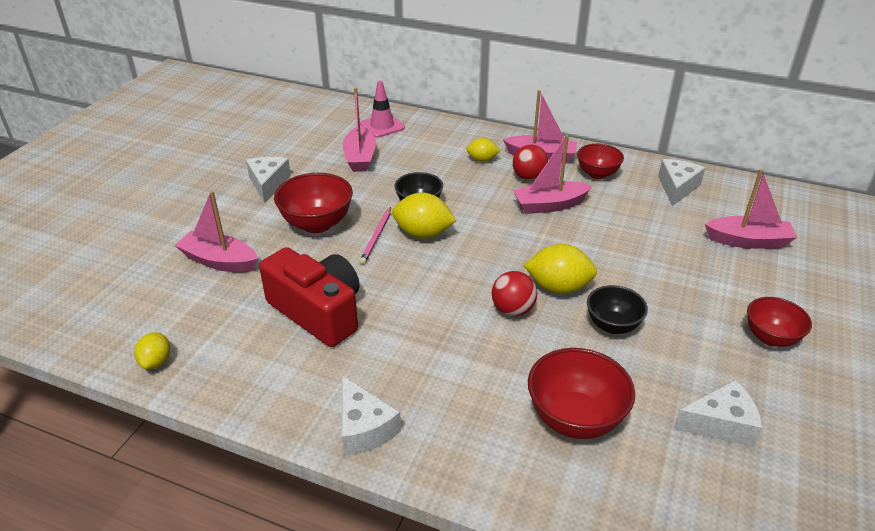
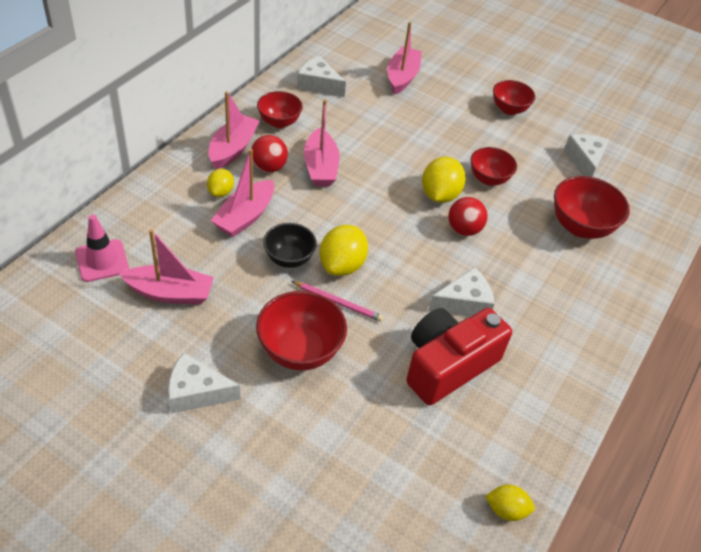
camera: 85 degrees left, 10 degrees up
(219, 261) = (348, 450): pink boat -> pink boat (245, 216)
(364, 428) = (590, 349): white cheese -> white cheese (464, 303)
(612, 325) = (488, 179): black bowl -> red bowl

